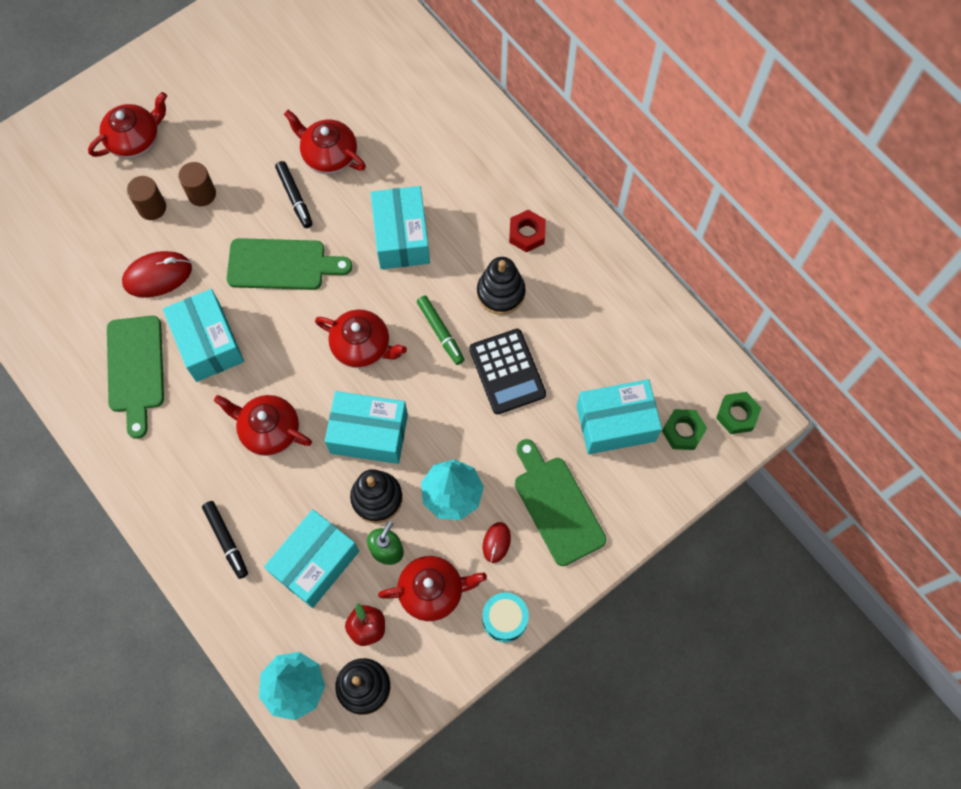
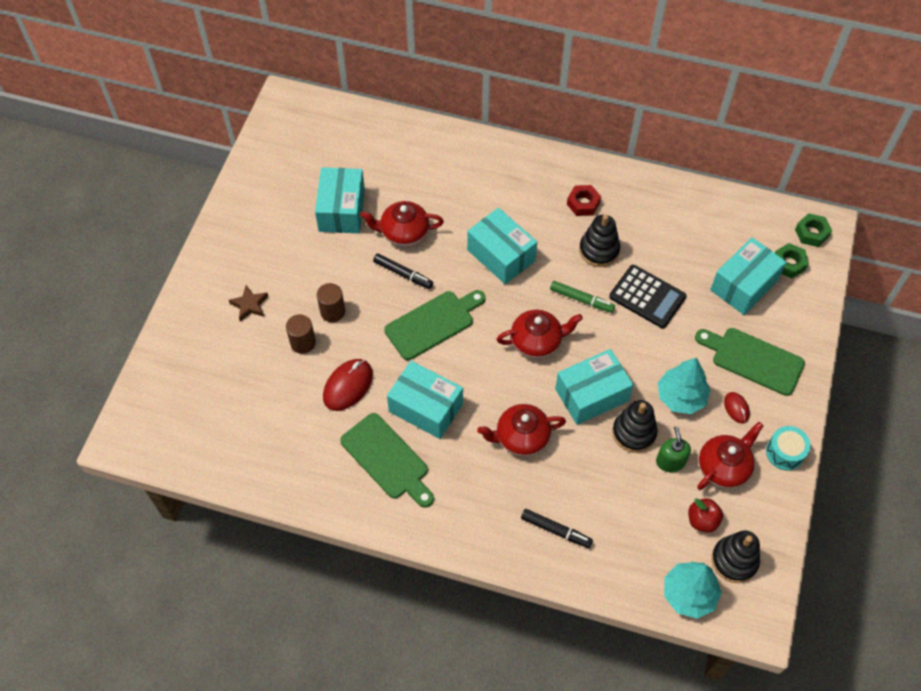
camera: 35 degrees left, 10 degrees down
(135, 140) = (250, 305): red teapot -> brown star
(315, 563) = (630, 503): turquoise box -> turquoise box (342, 210)

